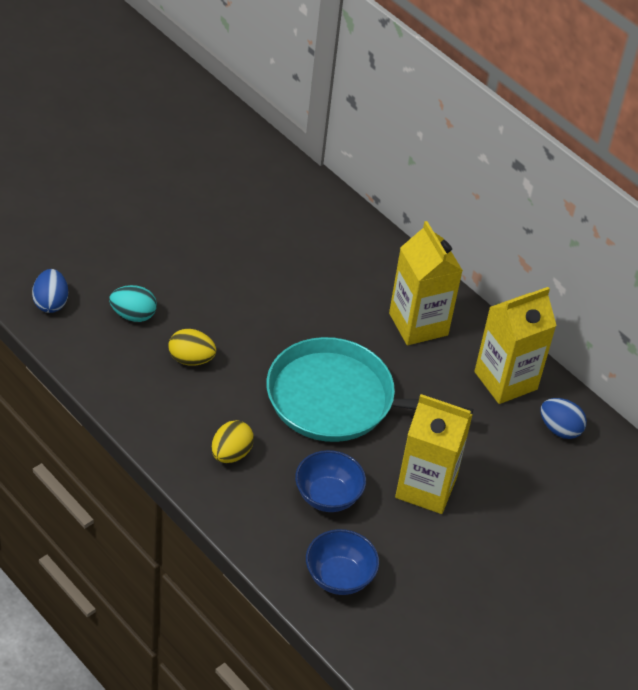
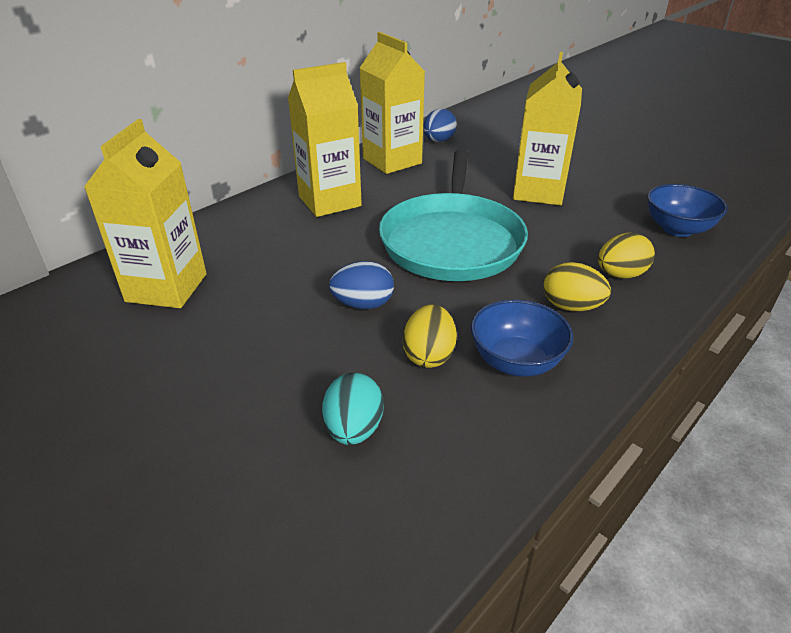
camera: 90 degrees left, 10 degrees down
(51, 303) = (341, 560): blue egg -> blue egg (363, 304)
(269, 501) = (620, 275): none -> yellow egg
(292, 226) = (166, 288): none -> yellow carton
(328, 496) = (586, 240): blue bowl -> blue bowl (516, 362)

